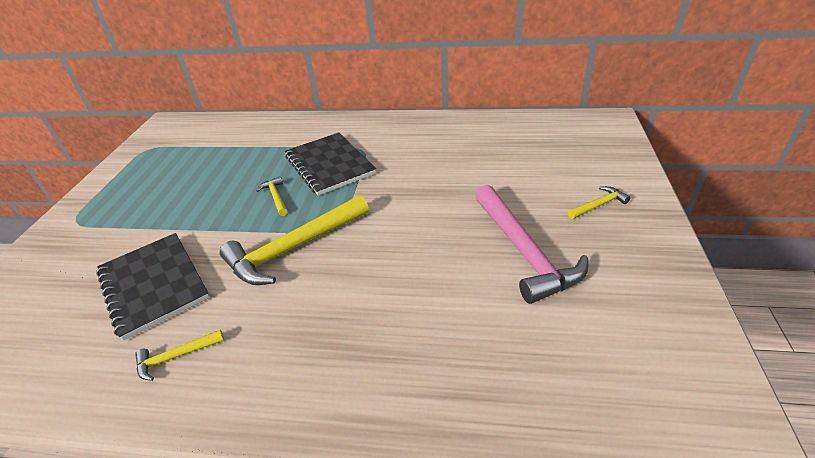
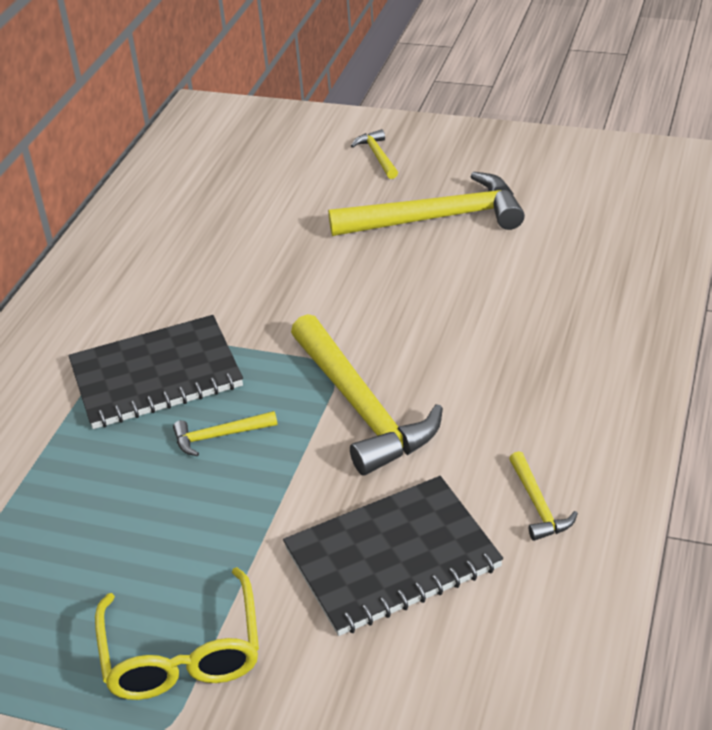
camera: 80 degrees left, 0 degrees up
(121, 219) = (182, 652): none -> yellow glasses
(524, 251) = (437, 218): pink hammer -> yellow hammer

